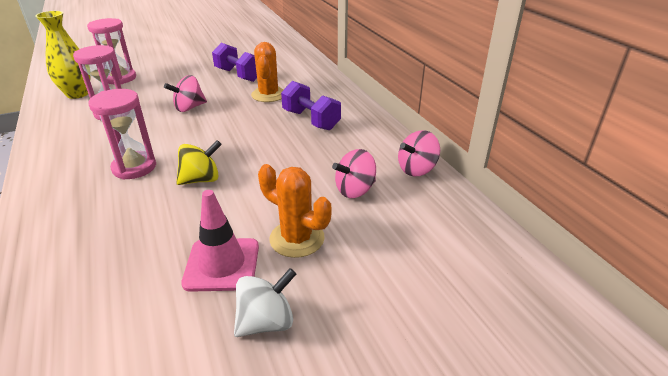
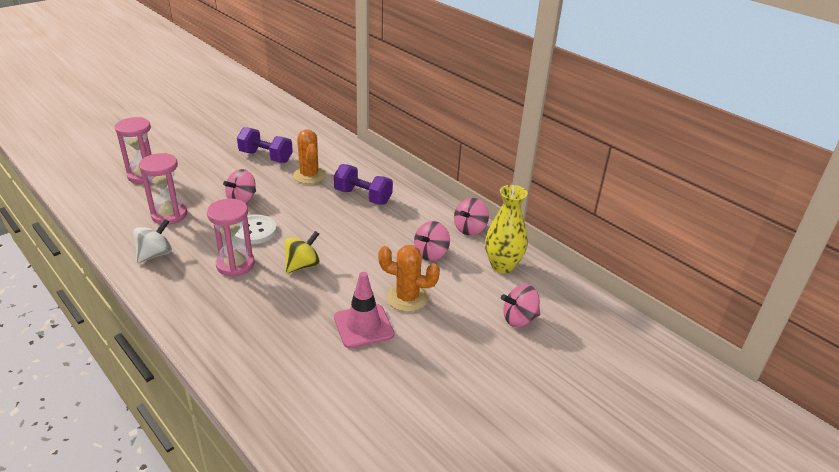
camera: 20 degrees left, 0 degrees up
(77, 94) = (113, 199): yellow vase -> yellow vase (502, 266)
(178, 138) = (254, 231): none -> white button
(266, 322) = (417, 355): white spinning top -> white spinning top (155, 254)
(436, 299) = (519, 319): none -> pink spinning top

